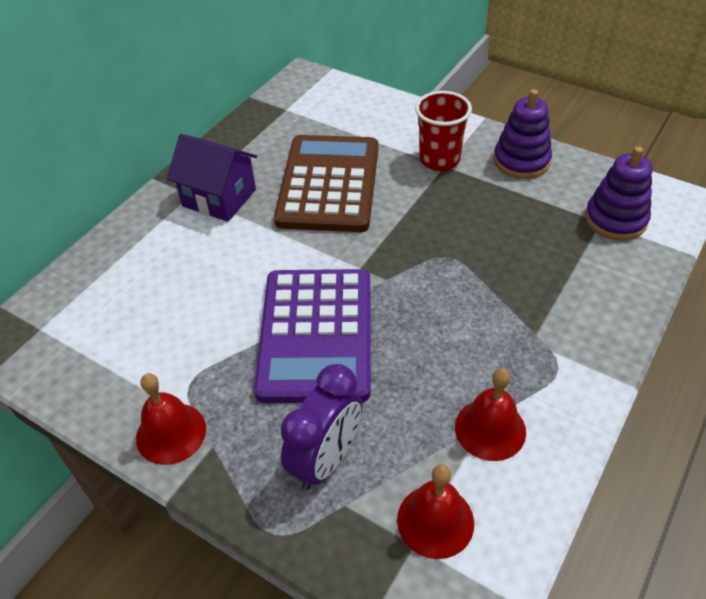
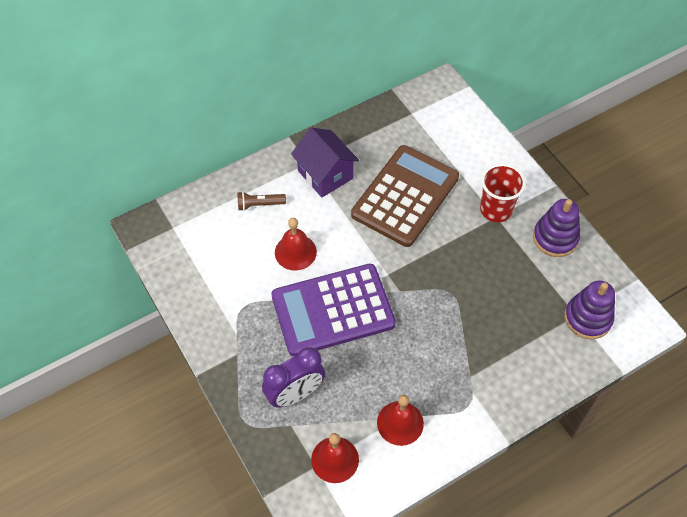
camera: 25 degrees right, 10 degrees up
(151, 258) = (259, 204): none -> brown flashlight
(171, 433) = (218, 334): red bell -> red bell (295, 252)
(316, 335) = (333, 310): purple calculator -> purple calculator turned 45 degrees clockwise

